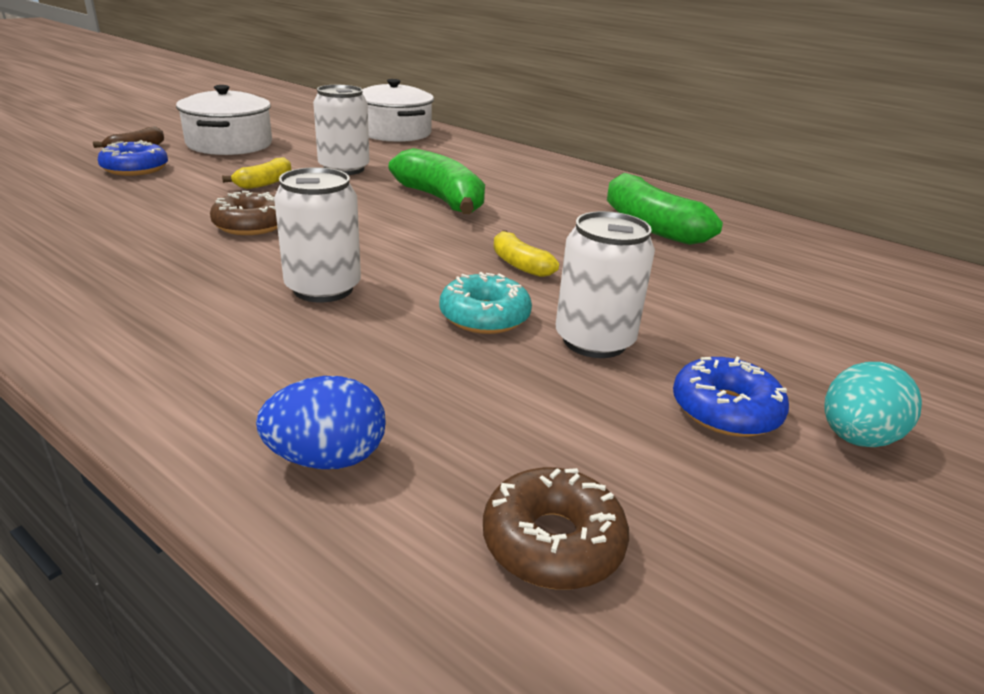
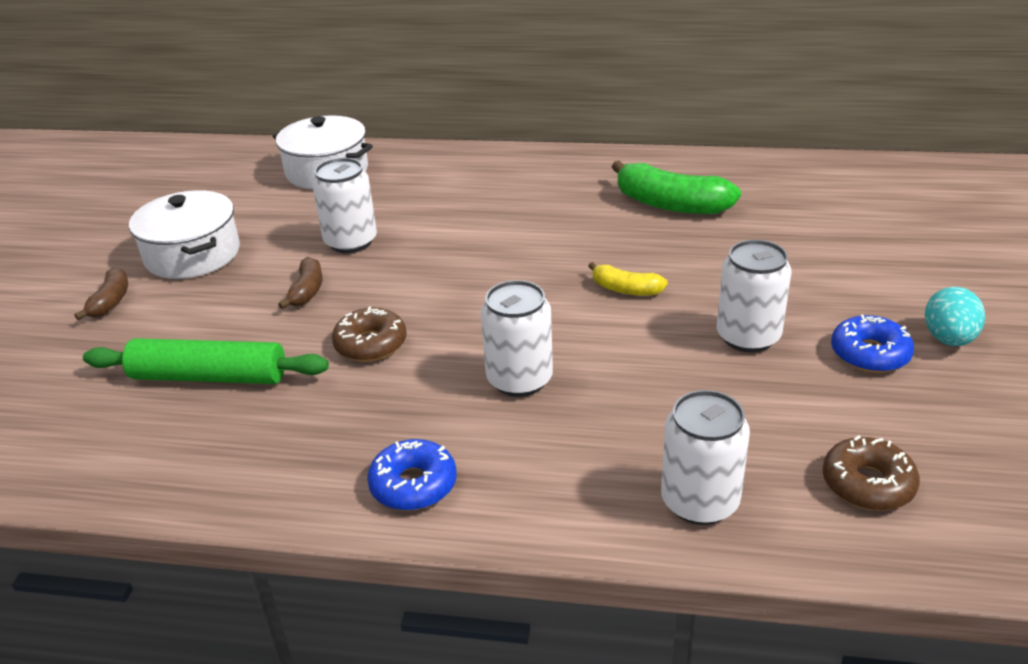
camera: 25 degrees left, 5 degrees up
(113, 203) = (209, 376): none -> green rolling pin
(135, 169) = (155, 327): blue donut -> blue donut (413, 485)
(265, 183) = (307, 291): yellow banana -> brown banana
(327, 458) = (699, 501): blue egg -> white can
(441, 199) = (483, 244): green banana -> none
(484, 316) = (659, 350): turquoise donut -> none

